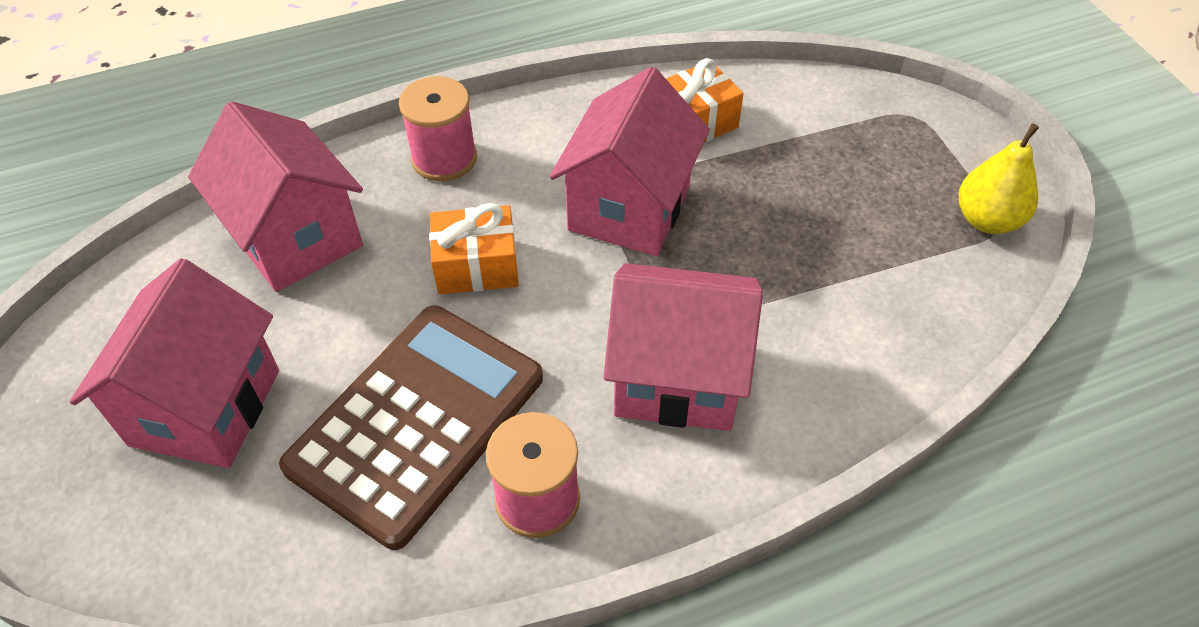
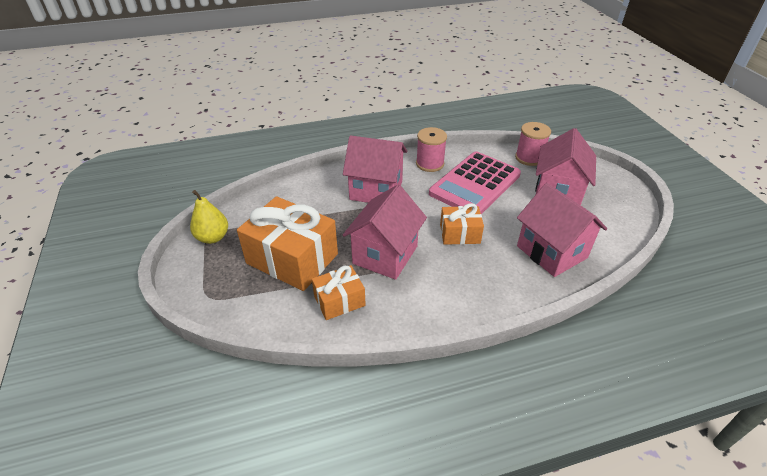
camera: 175 degrees left, 10 degrees down
(417, 422) = (475, 184): brown calculator -> pink calculator
(444, 158) = (486, 289): pink spool -> pink spool (529, 158)
(805, 188) = (292, 259): none -> orange gift

